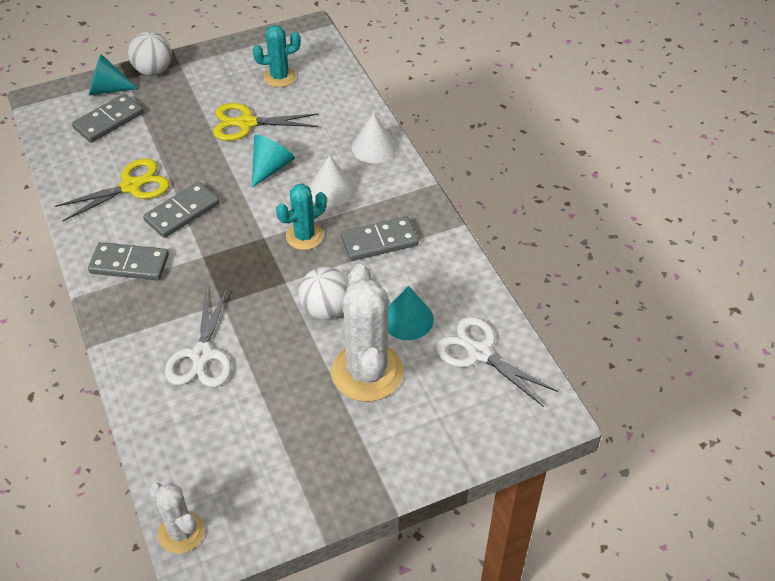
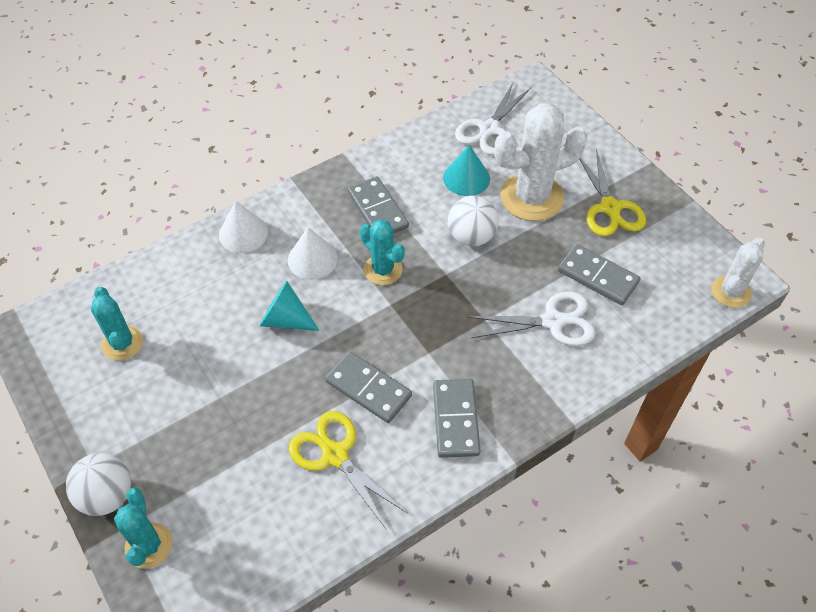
camera: 100 degrees left, 5 degrees up
(107, 89) = (149, 545): turquoise cone -> turquoise cactus
(108, 121) = (216, 521): grey domino -> grey domino (597, 276)
(247, 123) = (211, 359): yellow scissors -> yellow scissors (610, 208)

